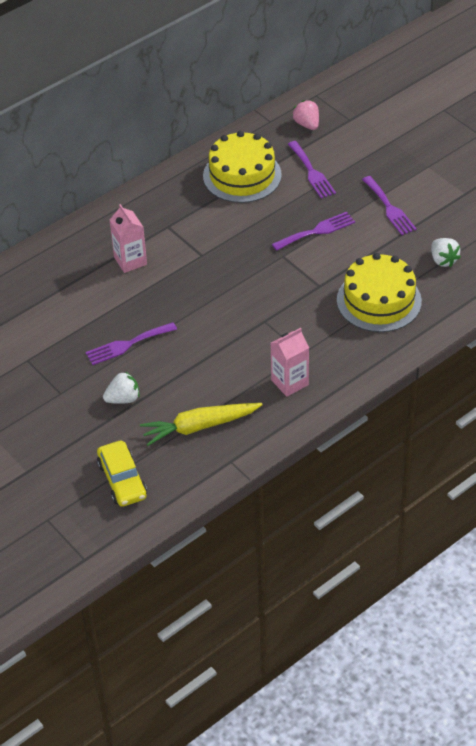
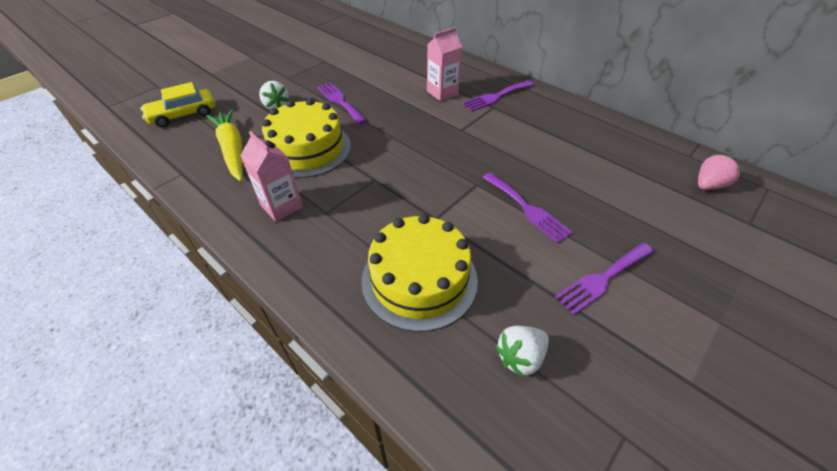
camera: 80 degrees right, 0 degrees up
(242, 175) = (588, 144): yellow cake -> yellow cake (307, 149)
(311, 172) = (627, 196): purple fork -> purple fork (496, 96)

